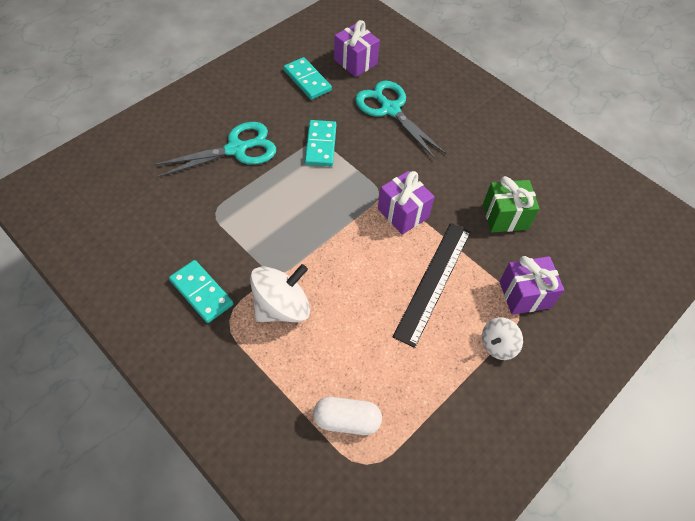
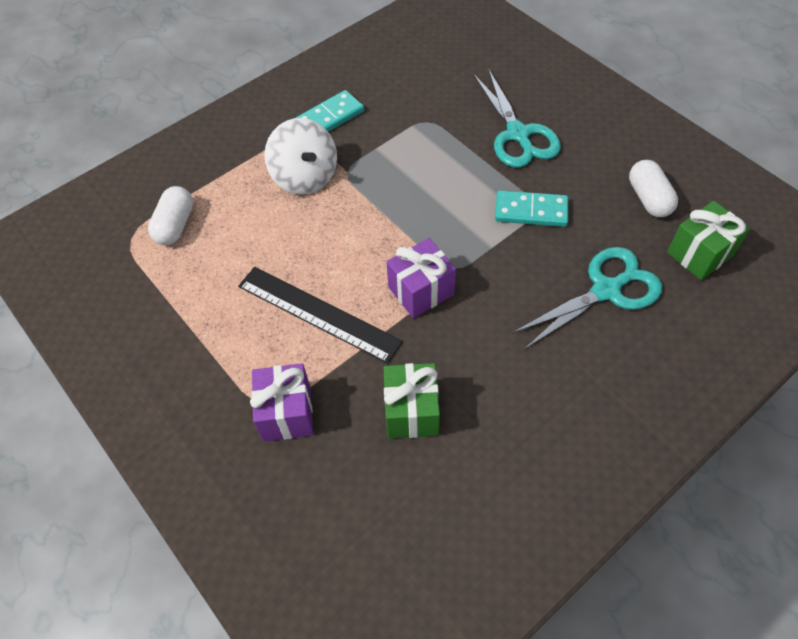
camera: 100 degrees right, 0 degrees up
(307, 80) = (648, 198): turquoise domino -> white capsule
(355, 62) = (700, 254): purple gift -> green gift
(497, 345) = (225, 370): white spinning top -> none

